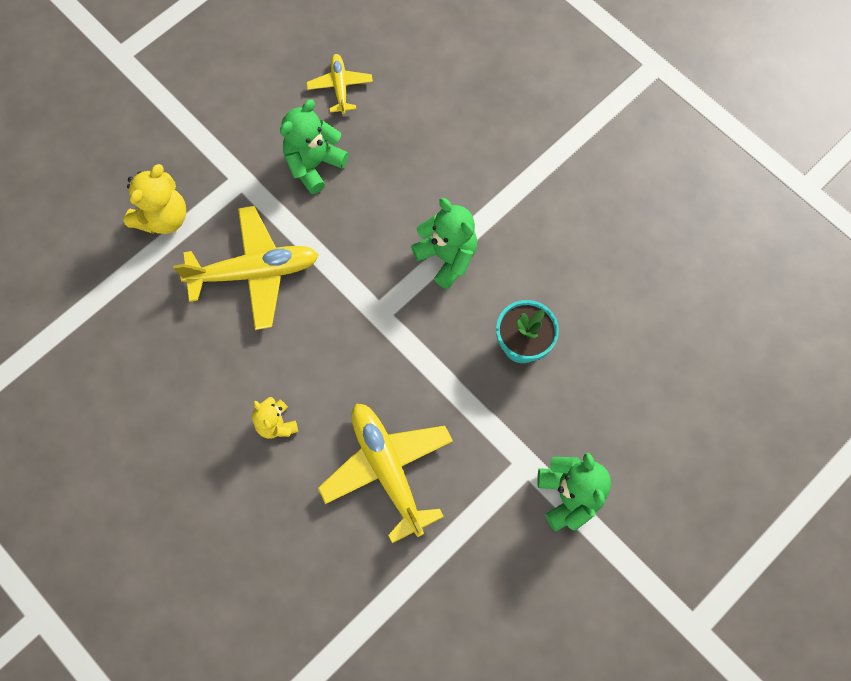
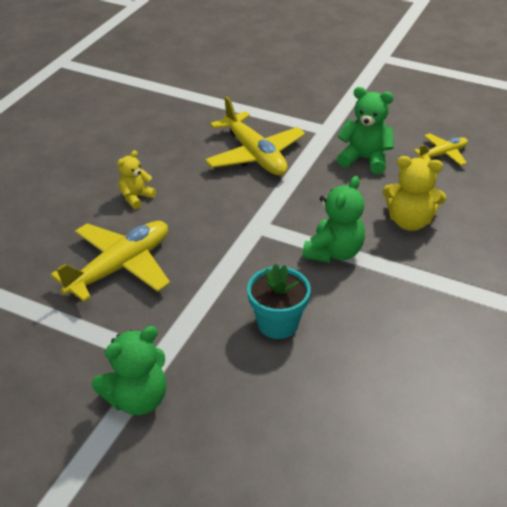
camera: 70 degrees right, 30 degrees down
(163, 217) = (272, 105): yellow teddy bear -> yellow teddy bear (409, 221)

